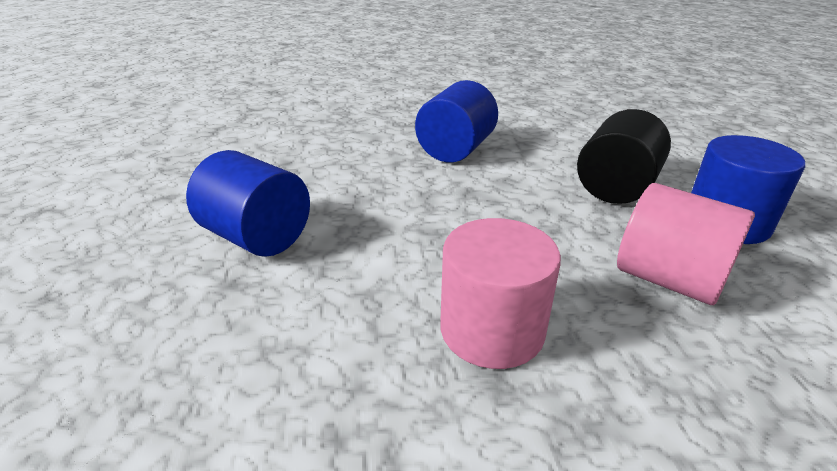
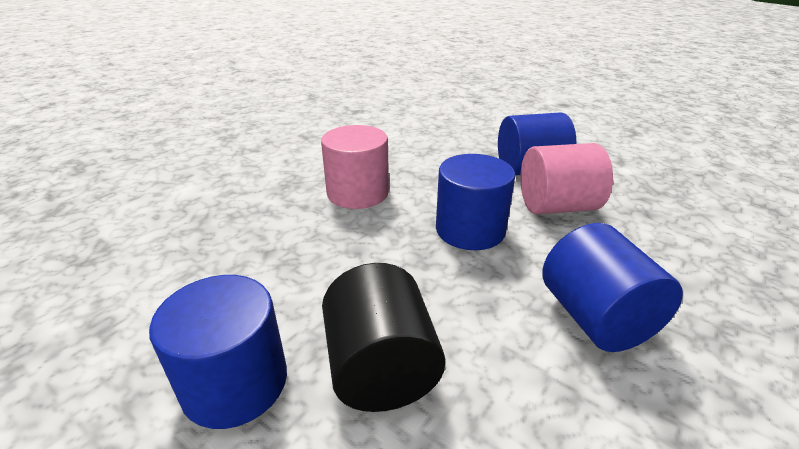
camera: 135 degrees right, 0 degrees up
(437, 220) = (470, 230): none -> blue cylinder
(669, 279) = (276, 272): pink cylinder -> pink cylinder (557, 206)

